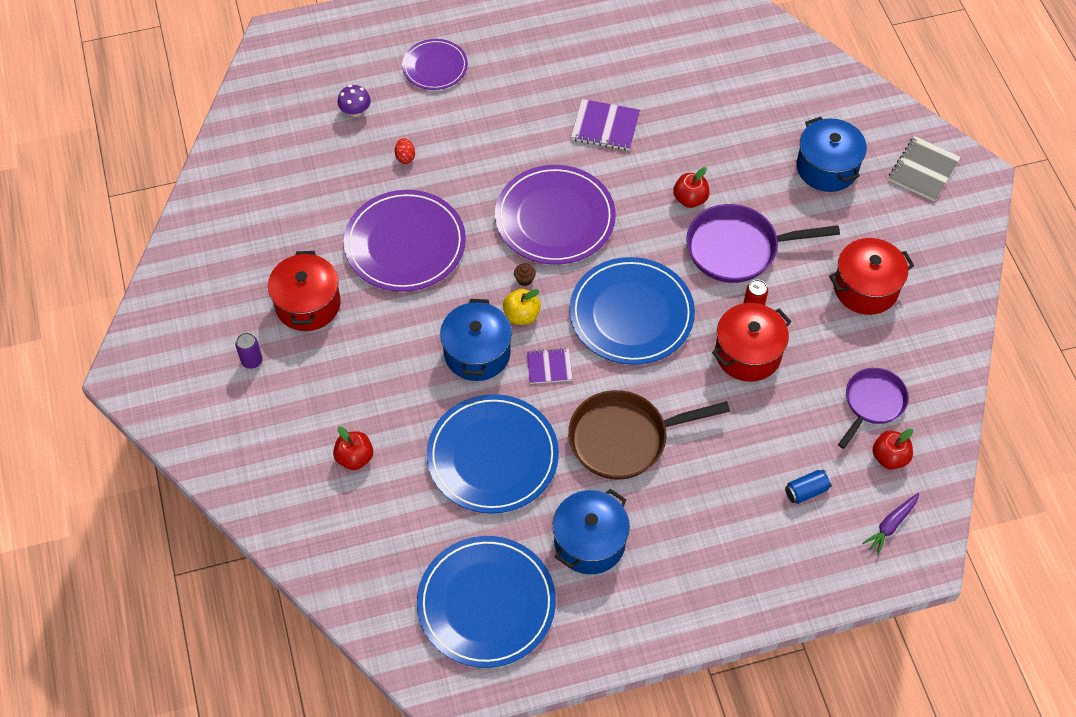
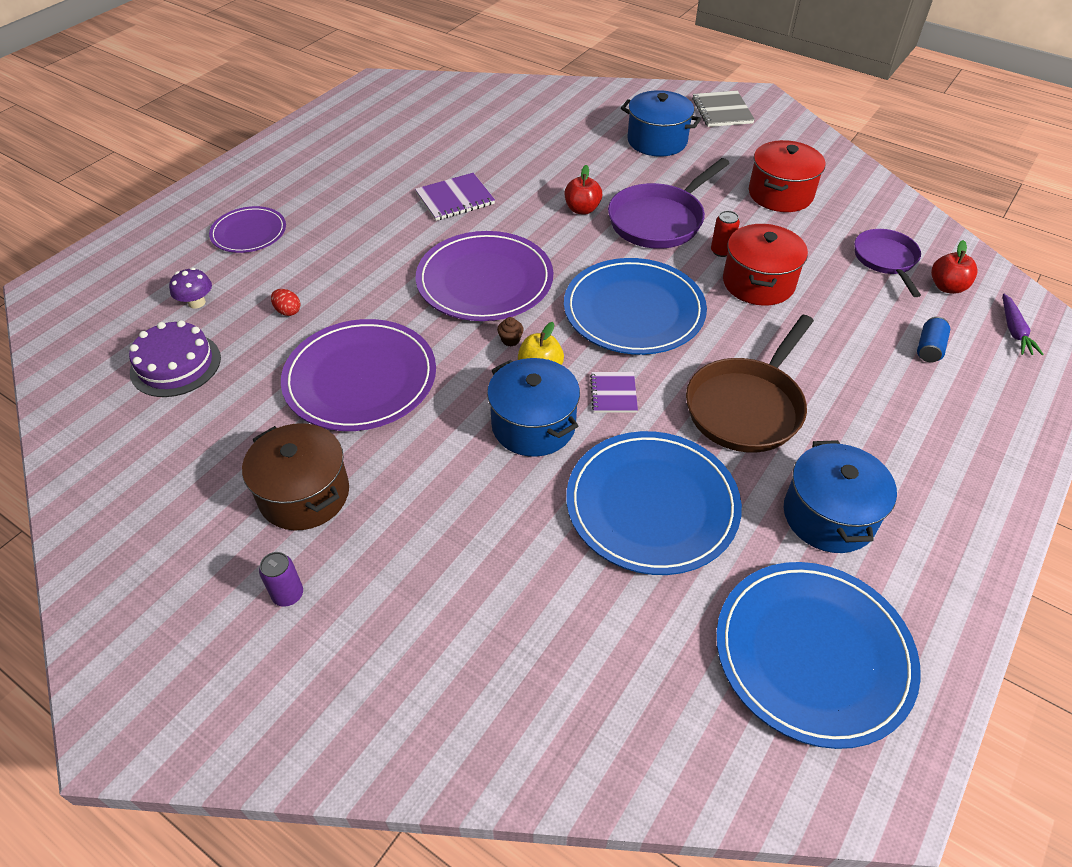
camera: 40 degrees left, 10 degrees down
(307, 156) = (175, 365): none -> purple cake
(308, 304) = (304, 494): red pot -> brown pot
(355, 458) = (513, 611): red apple -> none
(549, 367) = (613, 393): purple notebook -> purple notebook turned 45 degrees counterclockwise

